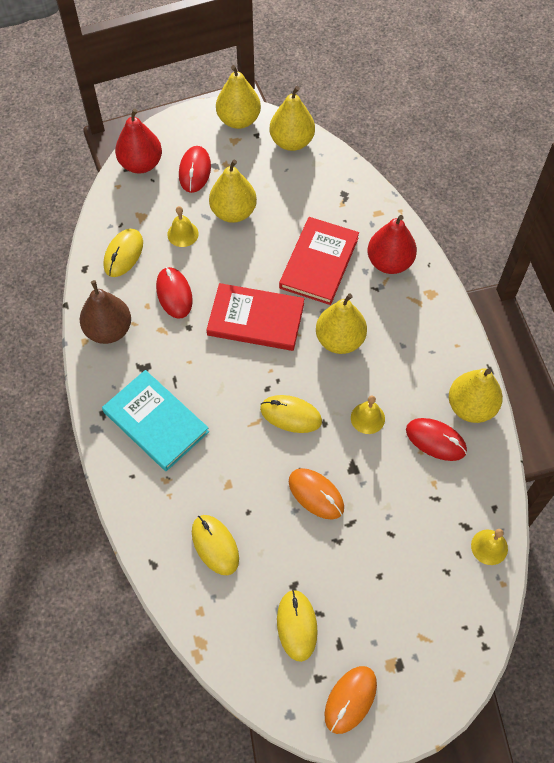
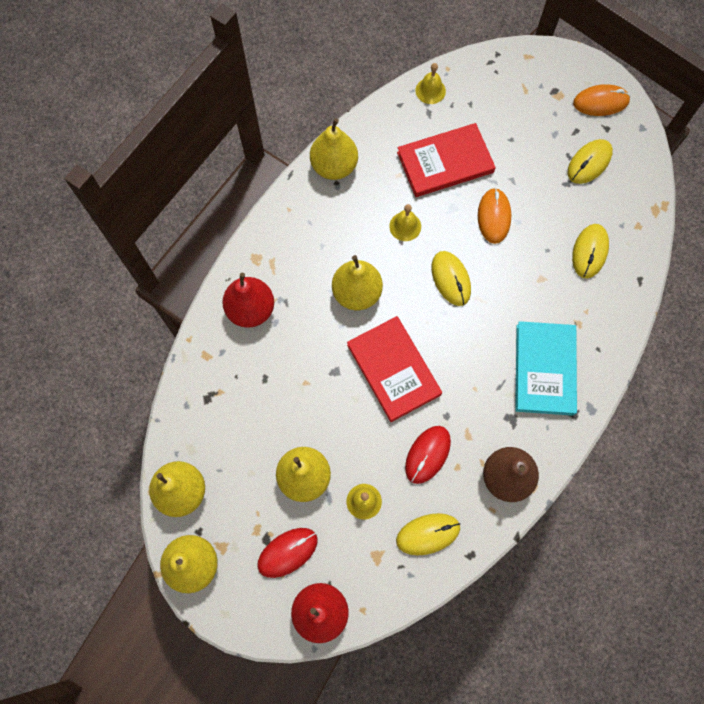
camera: 130 degrees left, 10 degrees up
(319, 263) = (297, 363): red book -> red book (445, 162)
(435, 440) = (382, 171): red mouse -> none

